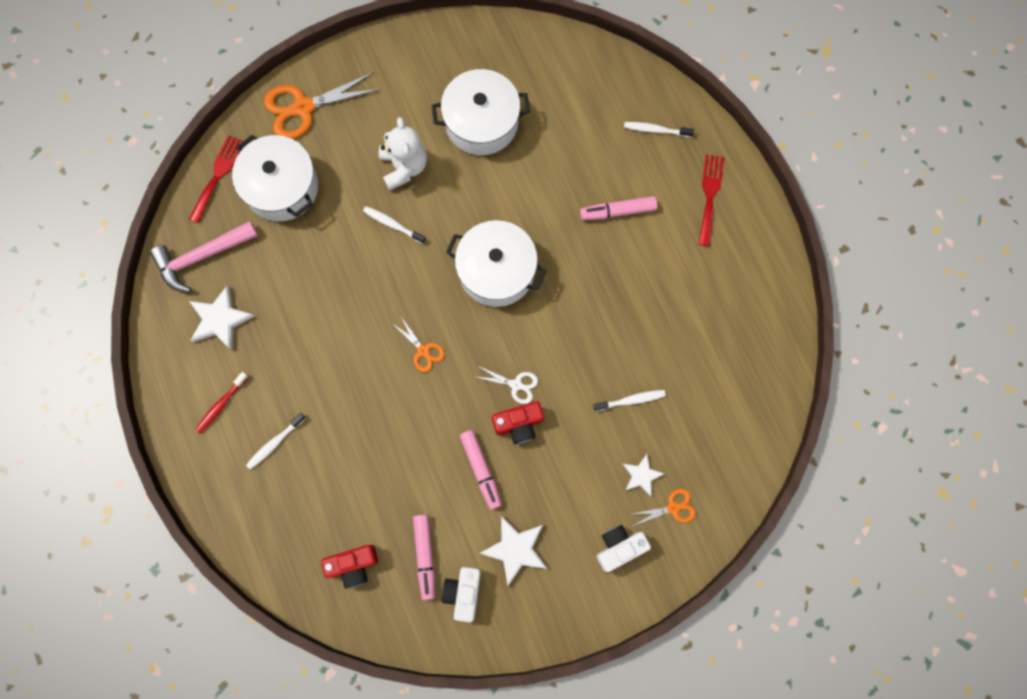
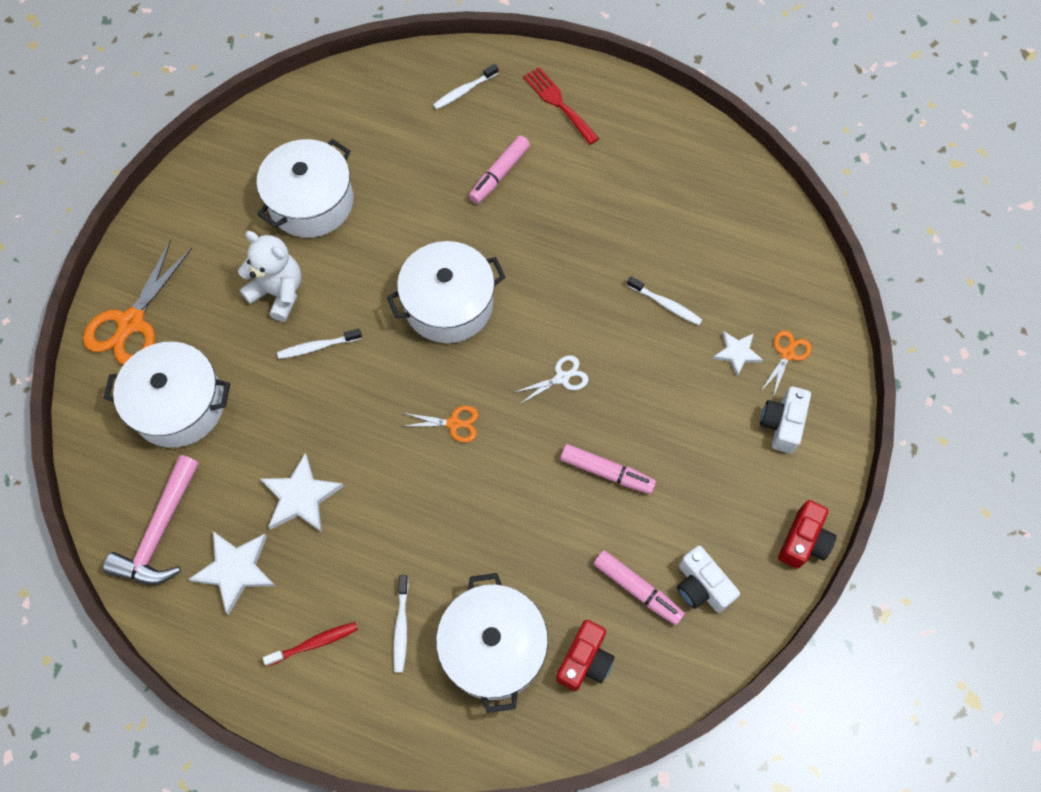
camera: 45 degrees left, 10 degrees down
(218, 175) = (103, 448): red fork -> none
(221, 405) = (314, 643): red toothbrush -> red toothbrush turned 105 degrees counterclockwise
(311, 506) = (493, 647): none -> white pot
(515, 549) = (704, 508): white star -> white star (301, 497)
(519, 424) = (598, 406): red camera -> red camera (803, 541)
(631, 400) = (665, 304): white toothbrush -> white toothbrush turned 90 degrees clockwise

